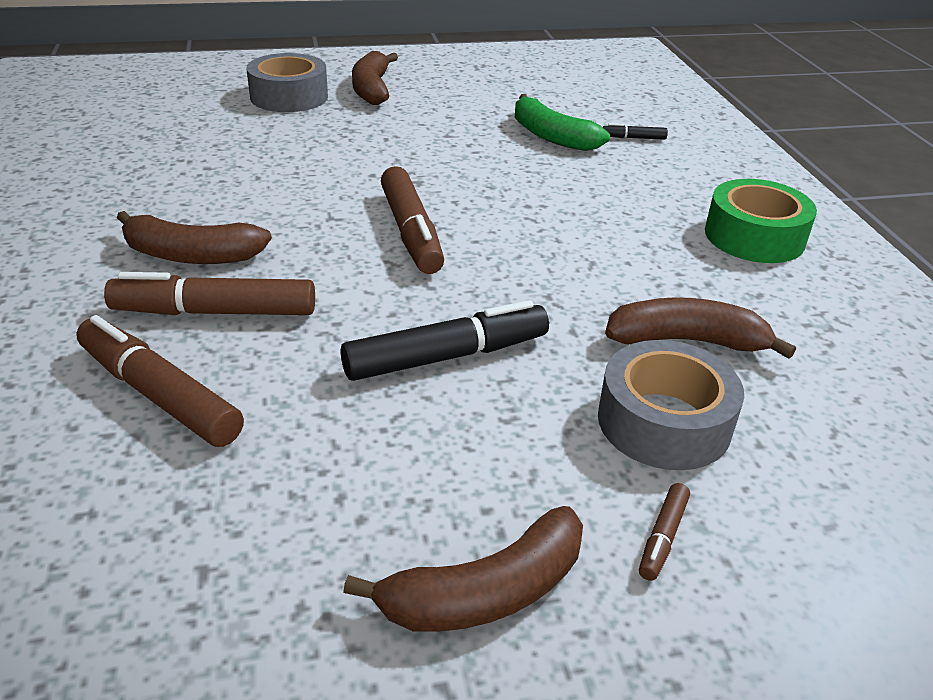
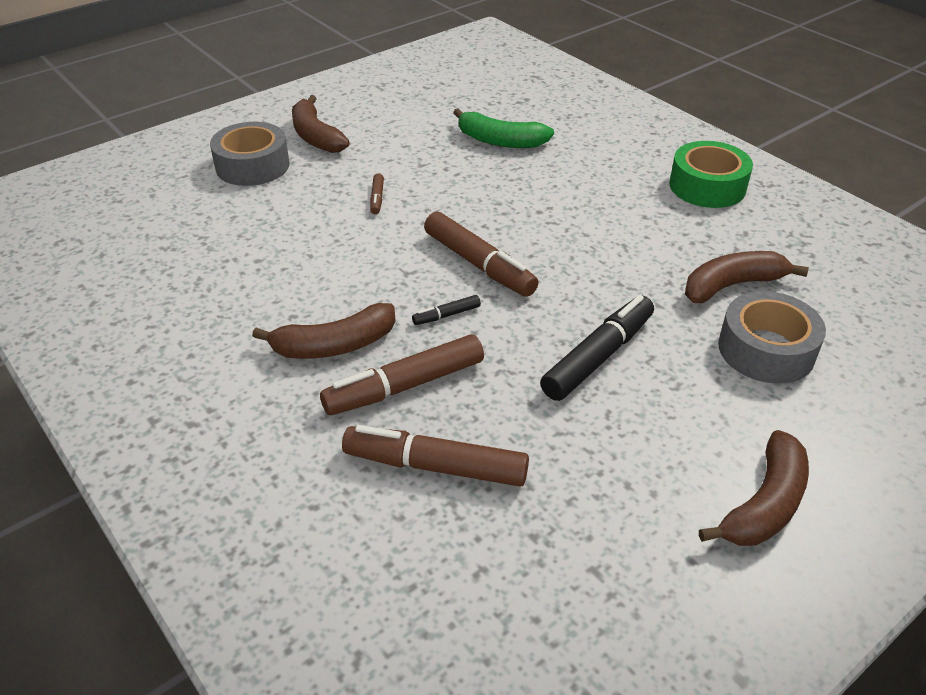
camera: 25 degrees left, 5 degrees up
(633, 138) = (560, 124): black marker -> black marker (446, 315)
(662, 537) = (826, 426): brown marker -> brown marker (377, 198)

